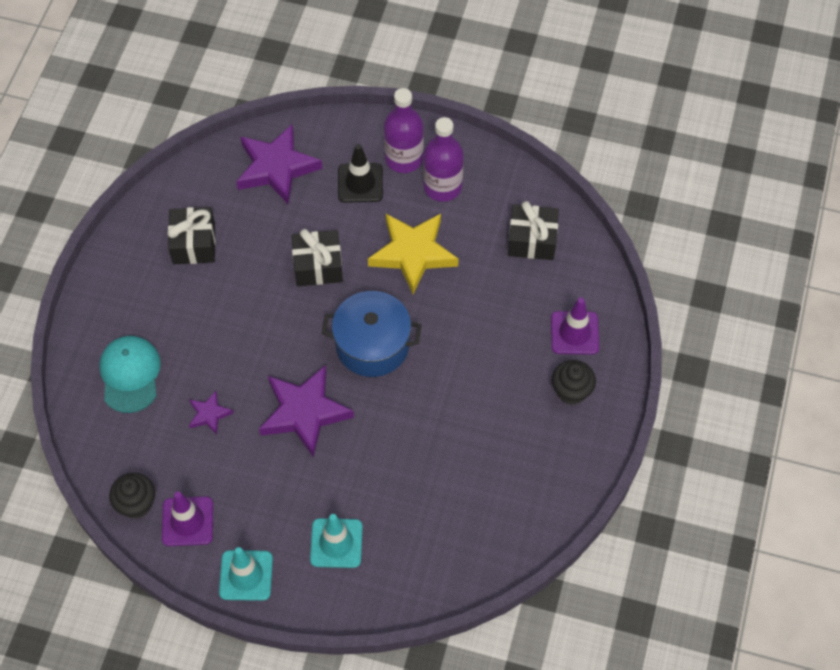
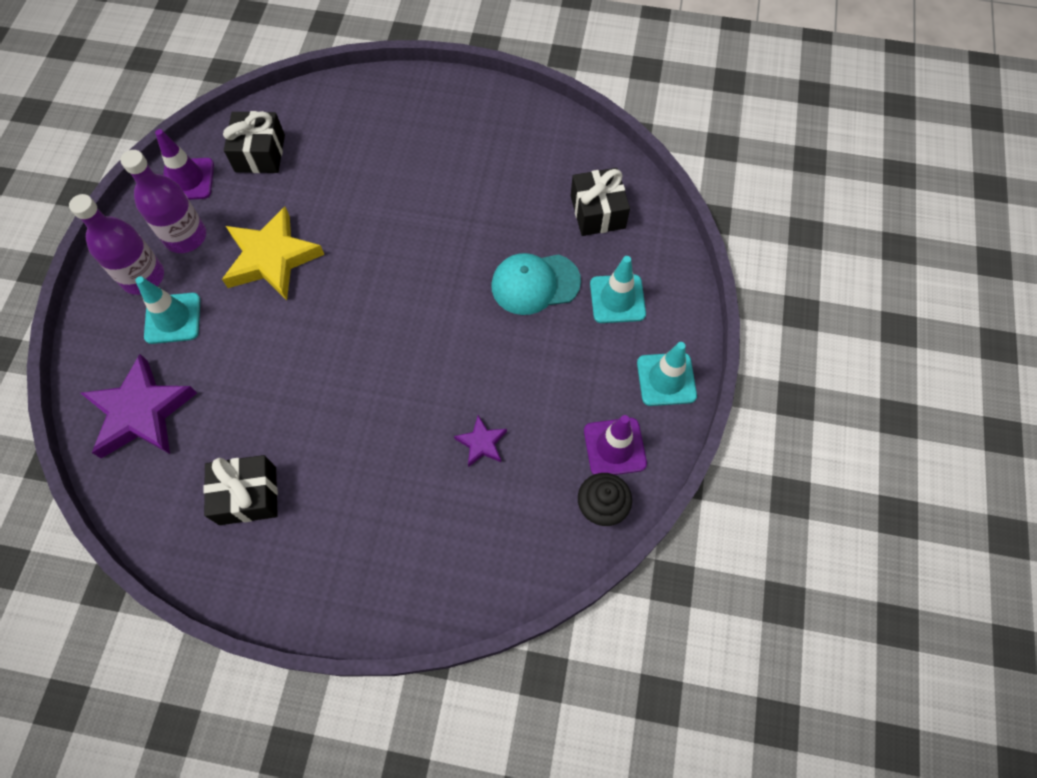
camera: 95 degrees left, 5 degrees up
(130, 375) = (435, 543): turquoise cap -> turquoise cap (535, 284)
(304, 412) = (472, 344): purple star -> none
(318, 266) = (285, 351): black gift -> black gift (597, 212)
(360, 183) = (173, 318): black traffic cone -> turquoise traffic cone
(372, 345) = (387, 287): blue pot -> none
(571, 391) = (433, 115): black cupcake -> none
(574, 333) = (369, 115): purple traffic cone -> purple traffic cone (188, 179)

